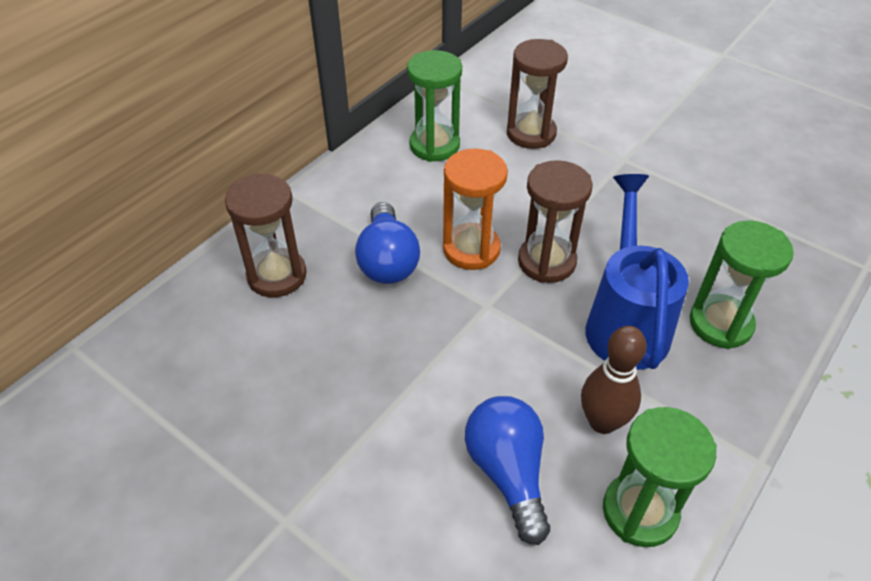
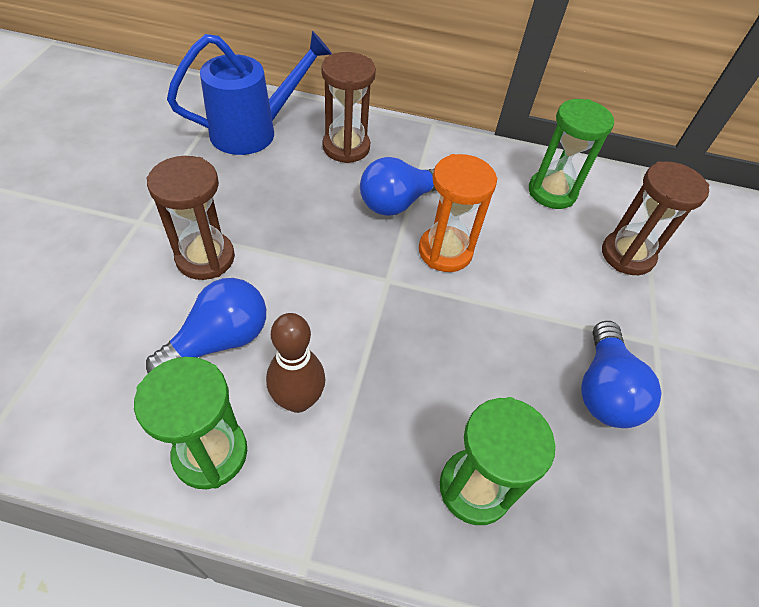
camera: 60 degrees right, 5 degrees up
(546, 261) = (465, 310): brown hourglass -> brown hourglass (205, 258)
(625, 322) = (426, 394): blue watering can -> blue watering can (253, 131)
(656, 209) = (604, 389): none -> blue light bulb

